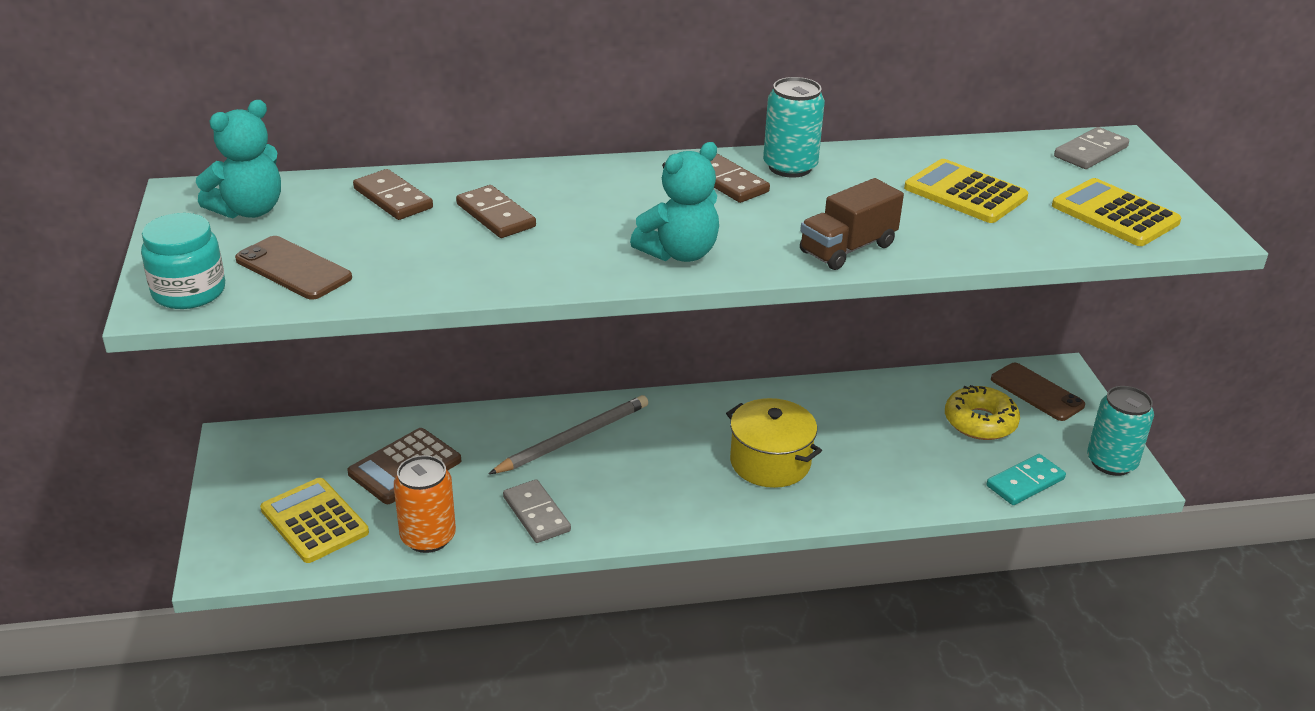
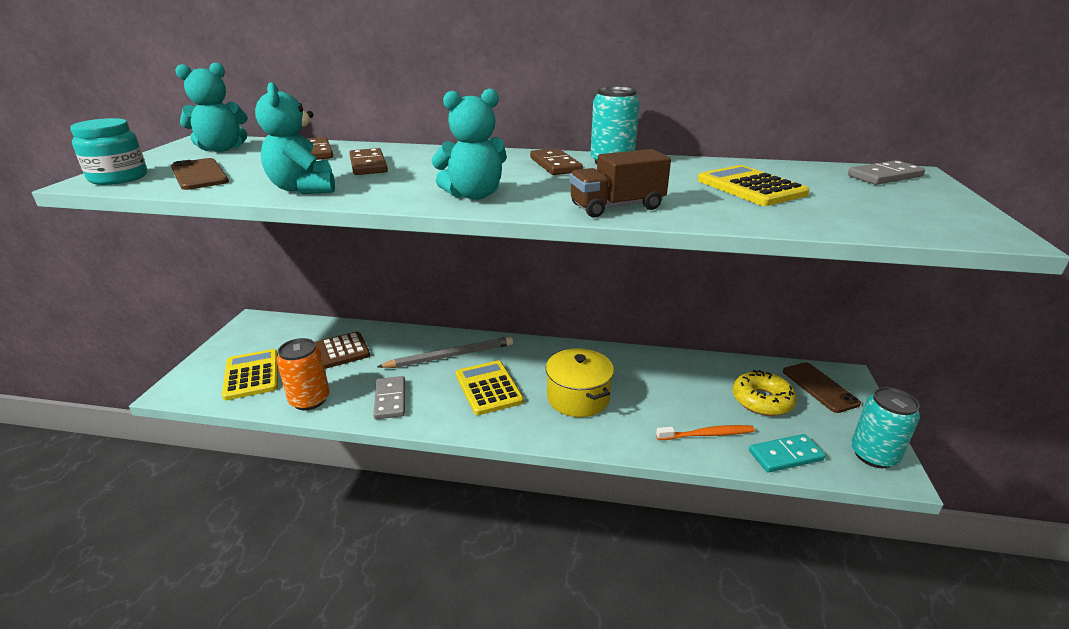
camera: 20 degrees right, 5 degrees down
(465, 274) = (303, 189): none -> turquoise teddy bear
(936, 476) = (707, 434): none -> orange toothbrush
(1115, 214) = (894, 212): yellow calculator -> yellow calculator (488, 388)

